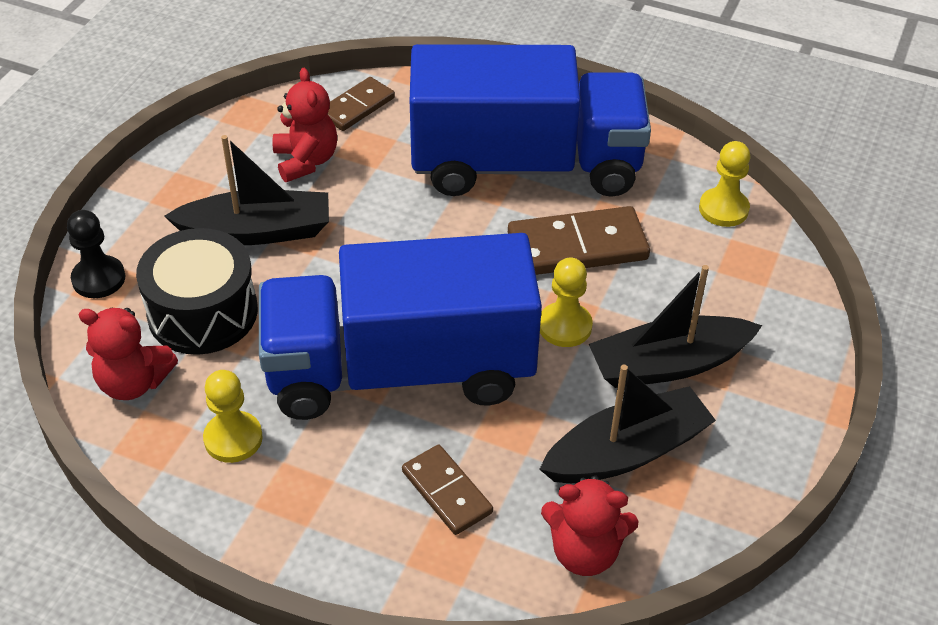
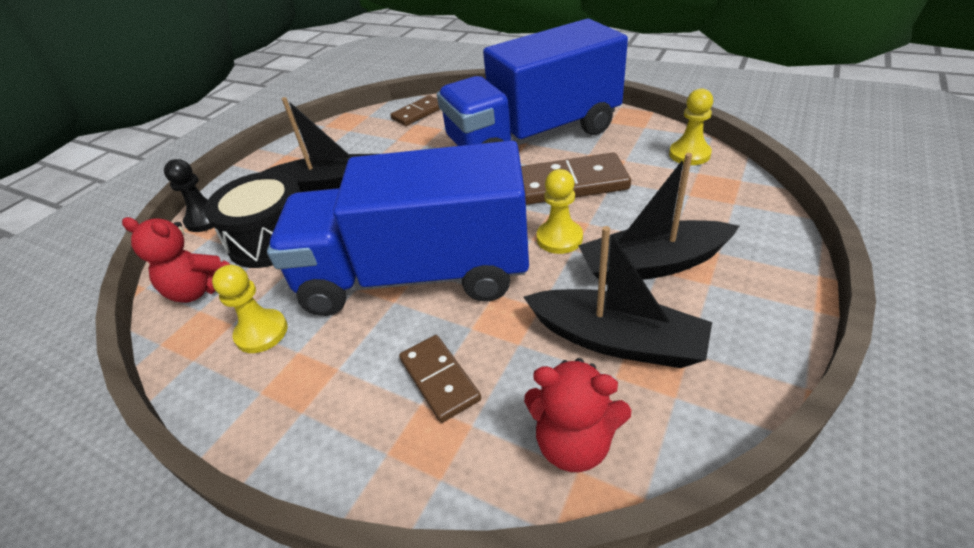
camera: 10 degrees right, 5 degrees down
(306, 161) = (376, 143): red teddy bear -> none
(525, 165) = (533, 137): blue truck -> blue truck turned 150 degrees clockwise
(627, 452) = (616, 340): black boat -> black boat turned 45 degrees clockwise

